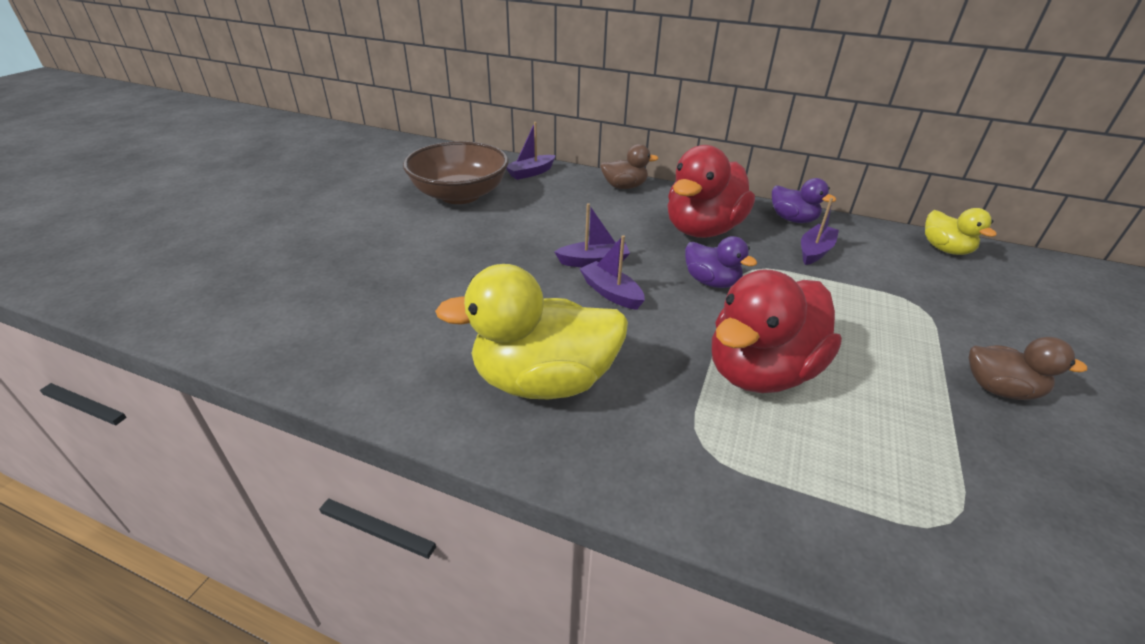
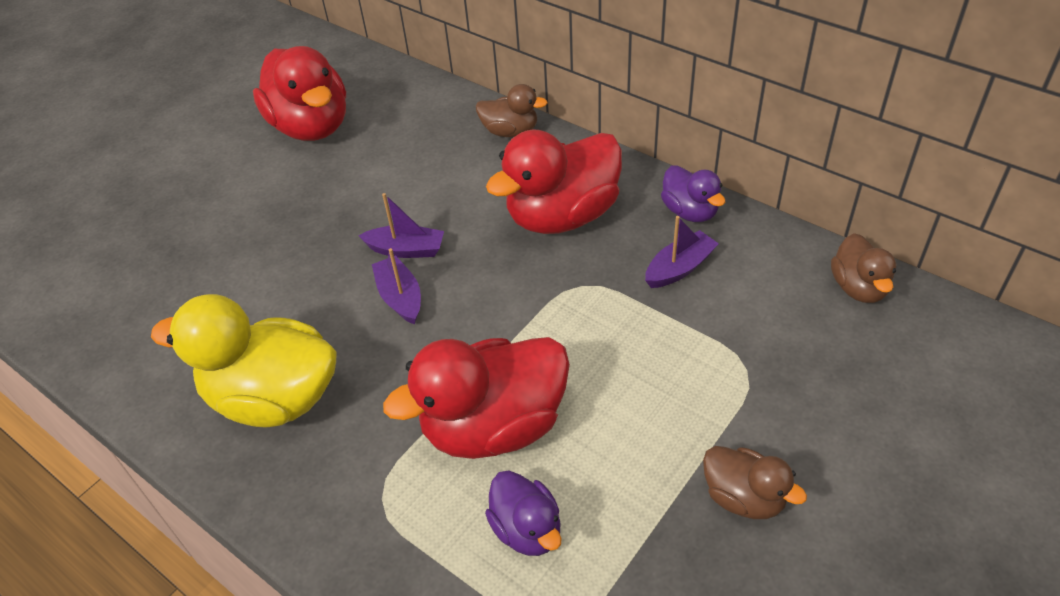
camera: 20 degrees right, 10 degrees up
(460, 195) = (311, 126): brown bowl -> red duck
(530, 173) = (409, 96): purple boat -> none
(711, 282) = (520, 298): purple duck -> purple duck (527, 529)
(945, 249) = (858, 287): yellow duck -> brown duck

